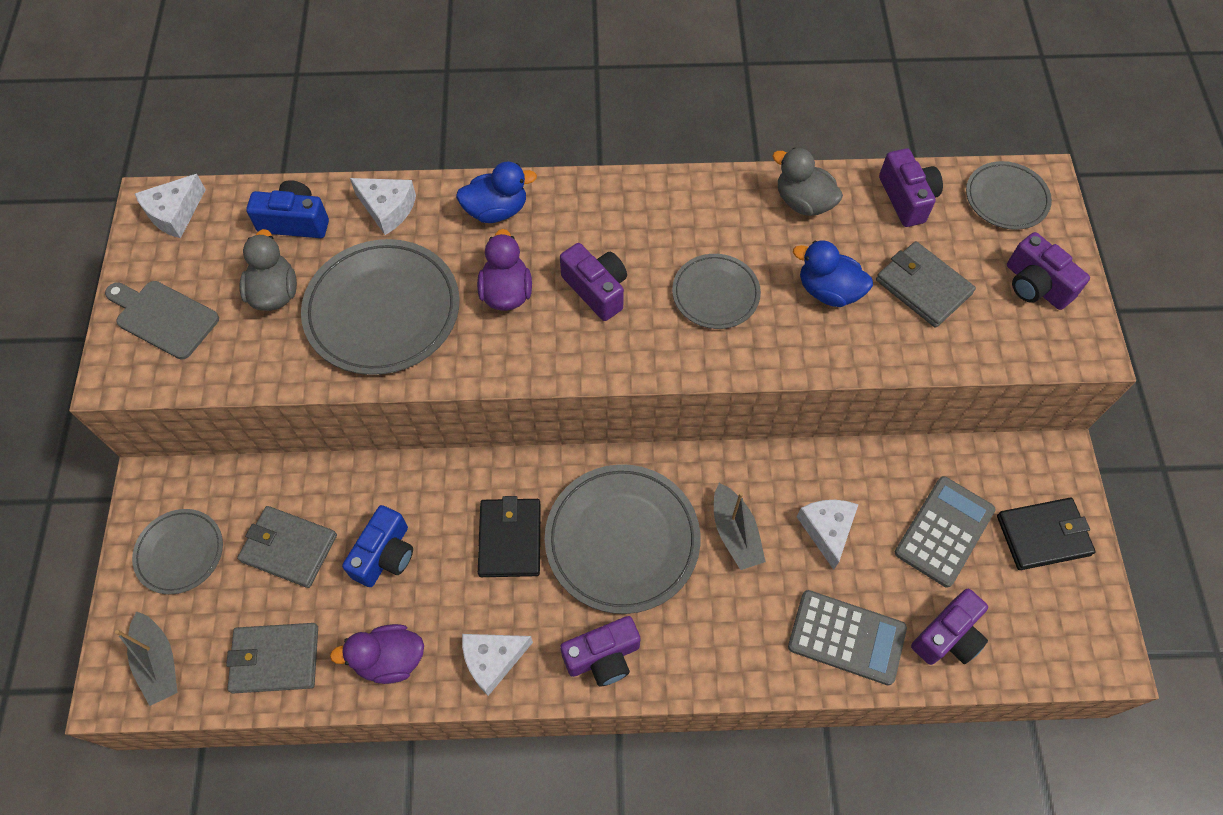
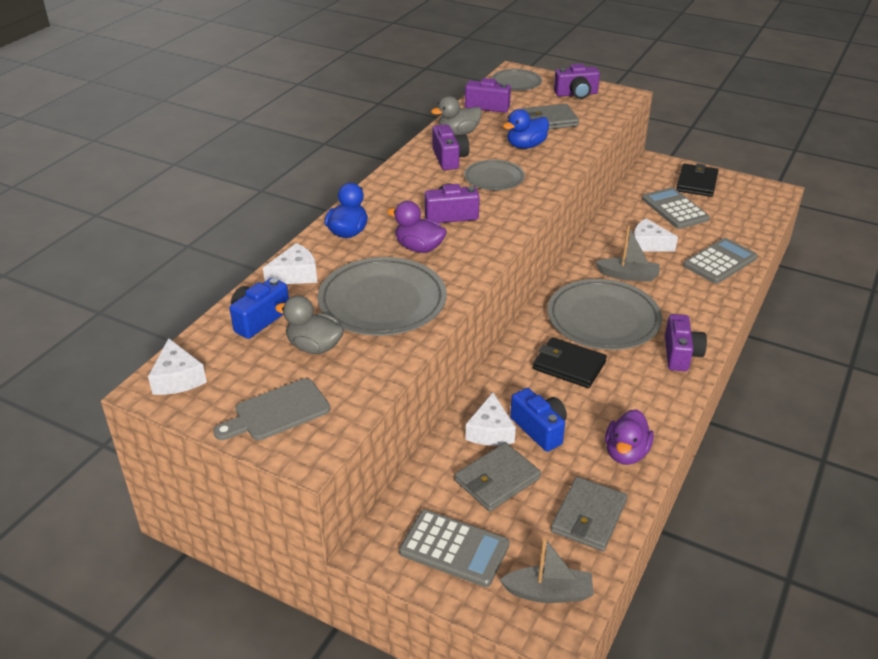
camera: 60 degrees left, 25 degrees down
(180, 552) = (454, 548): grey plate -> grey calculator
(493, 660) = (655, 403): white cheese -> white cheese (490, 431)
(947, 636) = (738, 230): purple camera -> purple camera (449, 158)

